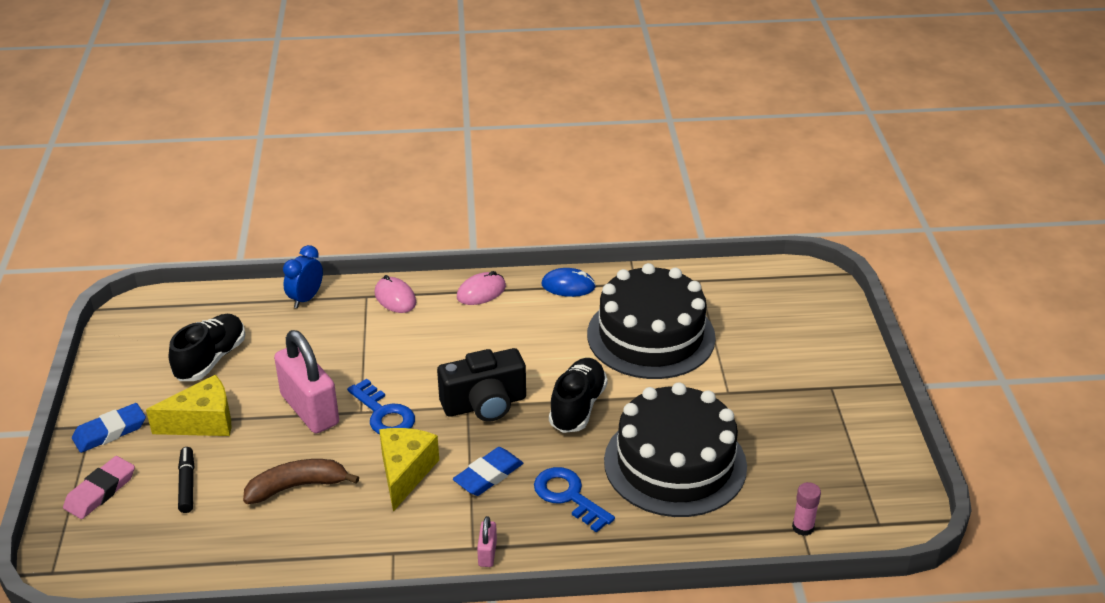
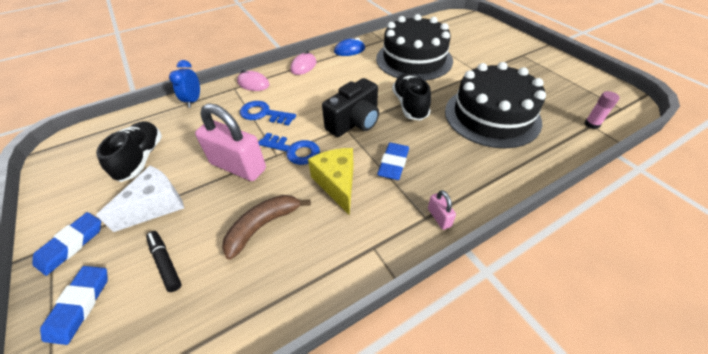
camera: 25 degrees left, 10 degrees up
(100, 491) = (80, 305): pink eraser -> blue eraser
(203, 422) = (156, 205): yellow cheese -> white cheese
(568, 496) = (453, 157): blue key -> blue key (263, 114)

